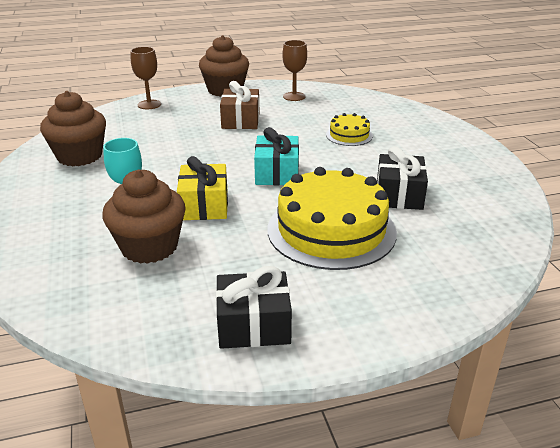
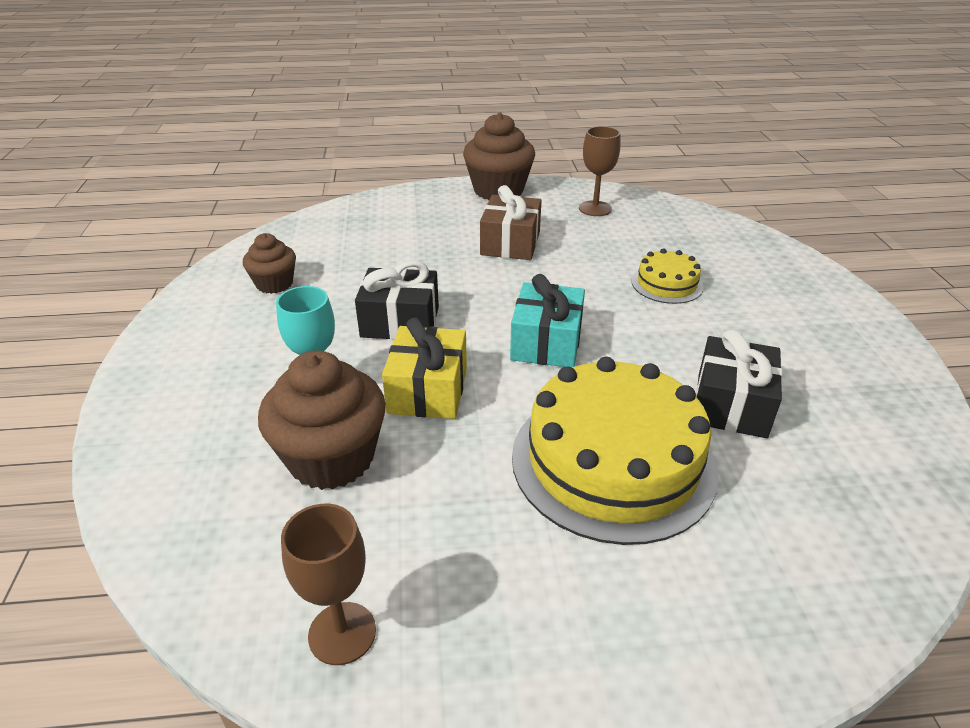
camera: 10 degrees right, 5 degrees up
(79, 156) = (274, 284): brown cupcake -> brown cupcake, size x0.58
(149, 104) = (388, 206): brown goblet -> brown goblet (342, 633)
(253, 325) = (456, 641): black gift -> black gift (400, 322)

